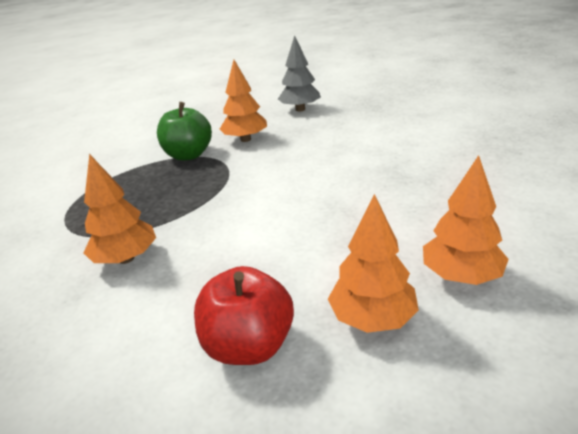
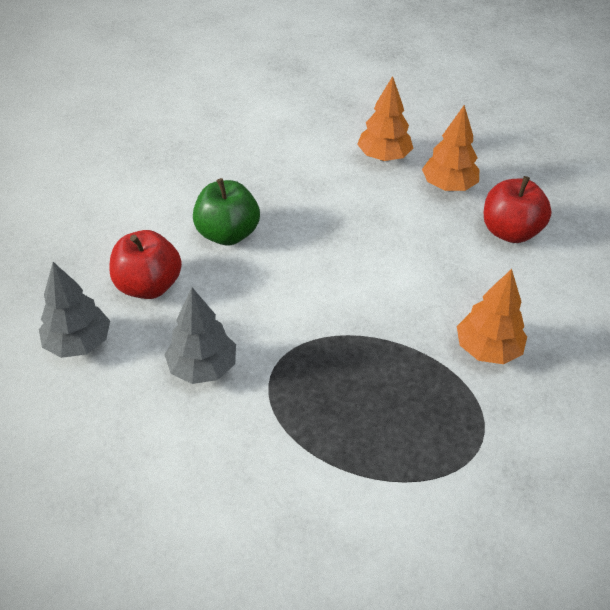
camera: 120 degrees left, 15 degrees up
(188, 155) = (270, 414): green apple -> green apple (227, 234)
(245, 139) = (202, 368): orange tree -> grey tree
(332, 129) = (148, 286): none -> red apple

